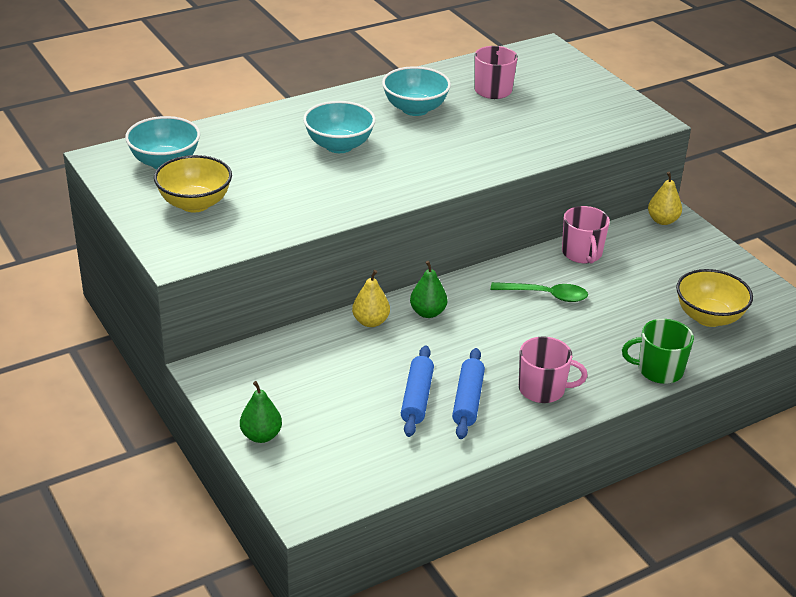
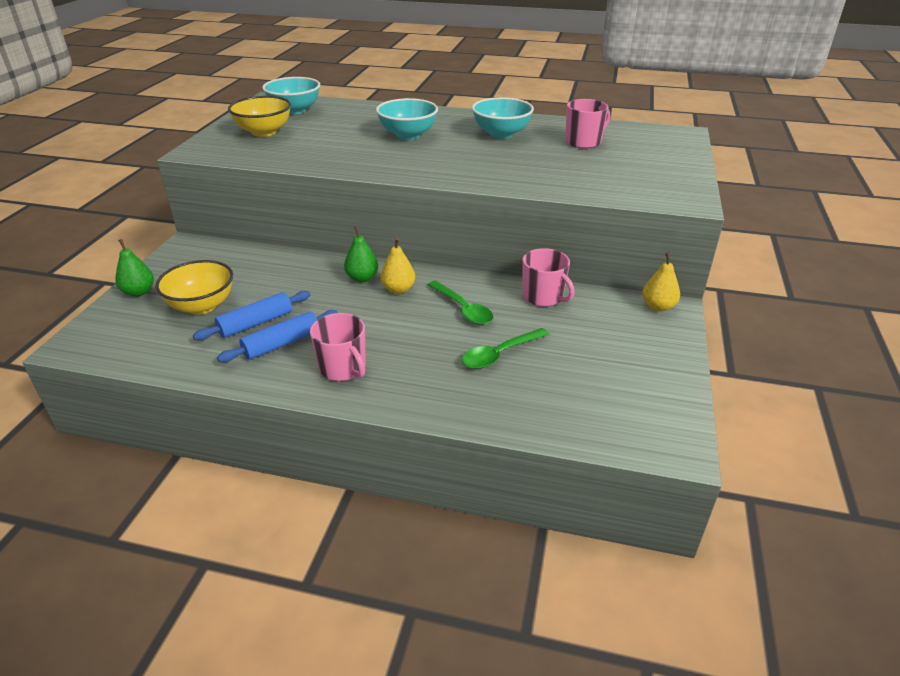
camera: 45 degrees right, 0 degrees up
(370, 322) = (318, 265): yellow pear -> yellow pear (398, 289)
(582, 253) = (543, 296): pink mug -> pink mug turned 75 degrees counterclockwise
(623, 316) = (500, 354): none -> green spoon
(659, 370) = (457, 410): green mug -> none
(708, 317) = (576, 397): yellow bowl -> yellow bowl (202, 306)

